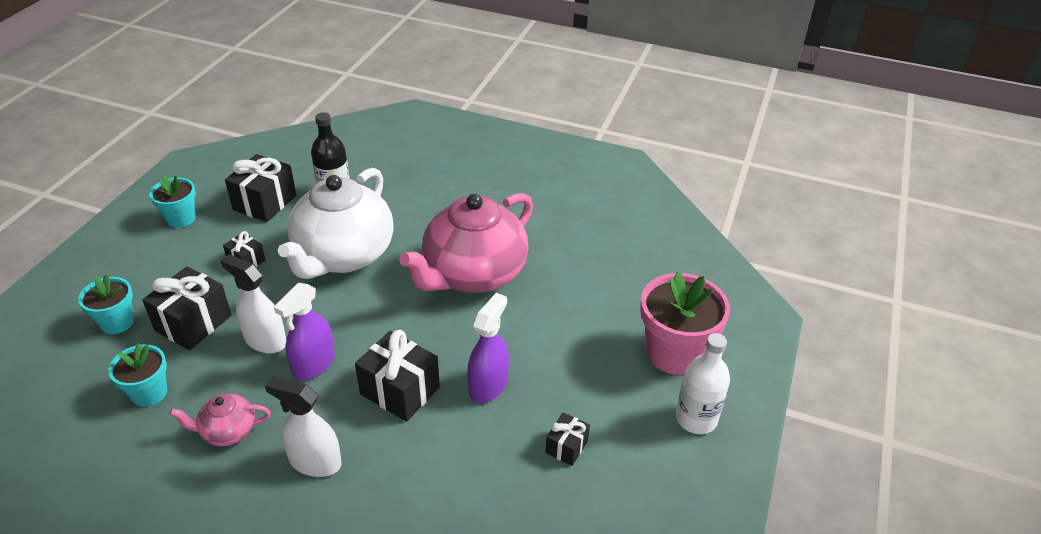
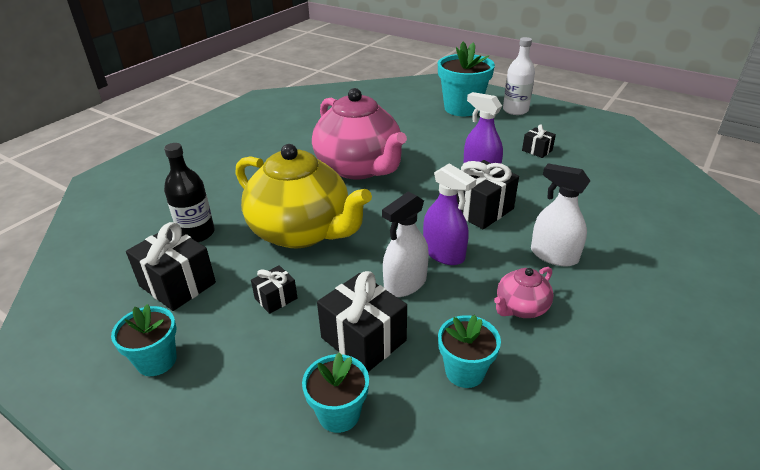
camera: 75 degrees left, 5 degrees down
(228, 431) = (520, 307): pink teapot -> pink teapot turned 45 degrees clockwise
(315, 461) = (554, 255): white spray bottle -> white spray bottle turned 90 degrees clockwise
(343, 255) = (302, 232): white teapot -> yellow teapot
(674, 353) = (462, 108): pink flower pot -> turquoise flower pot

